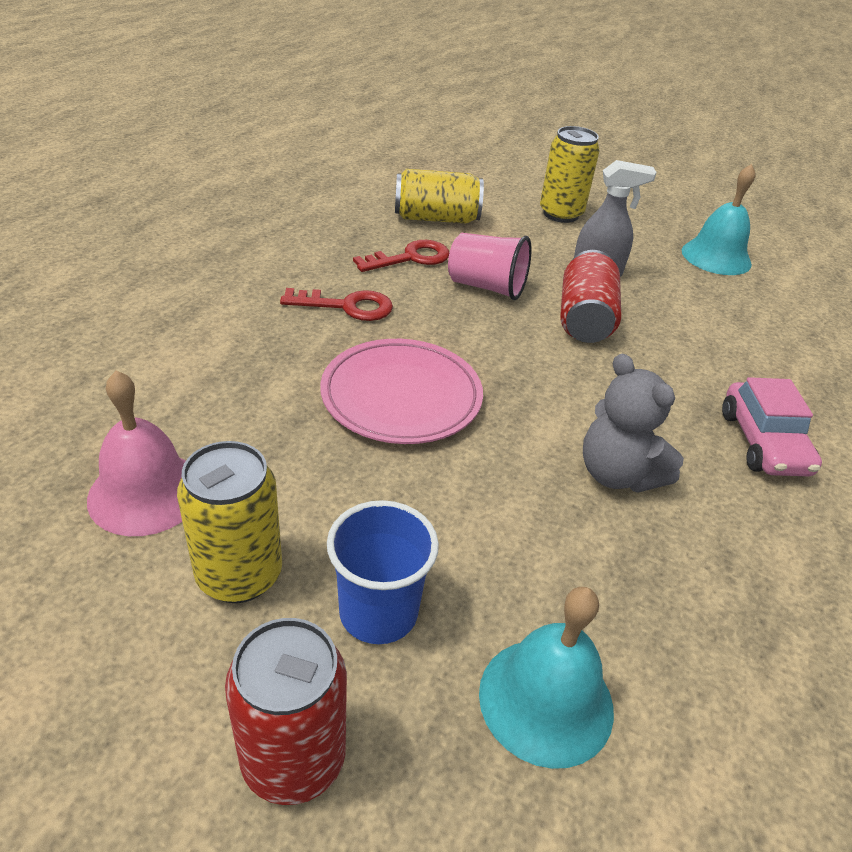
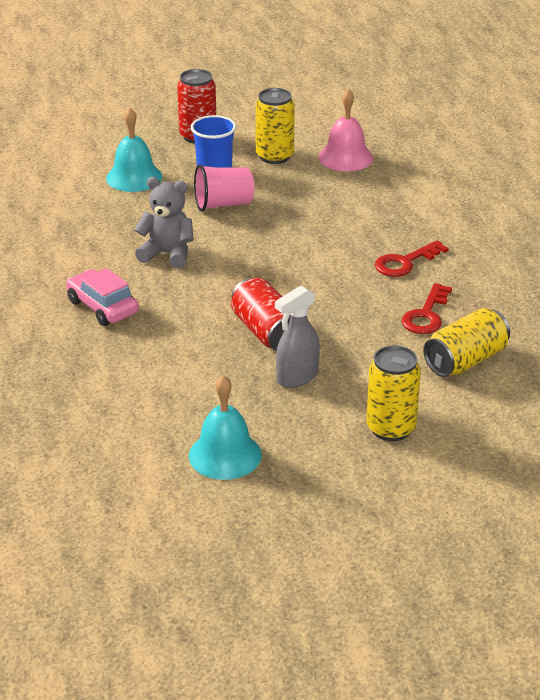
camera: 145 degrees right, 5 degrees down
(401, 396) = (306, 235): pink plate -> none
(486, 287) = (351, 321): pink cup -> pink cup (223, 204)

